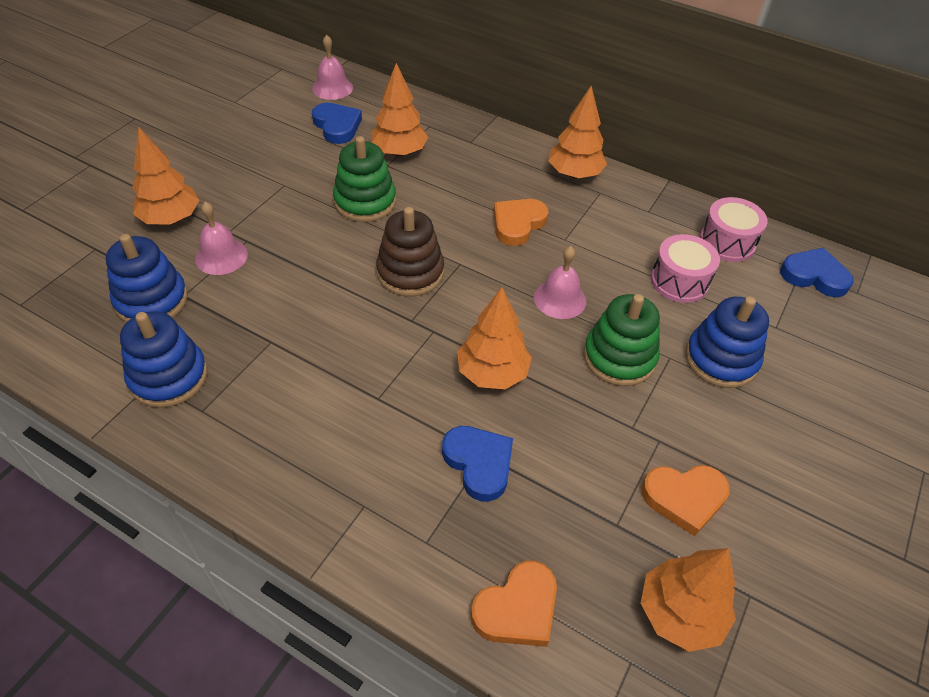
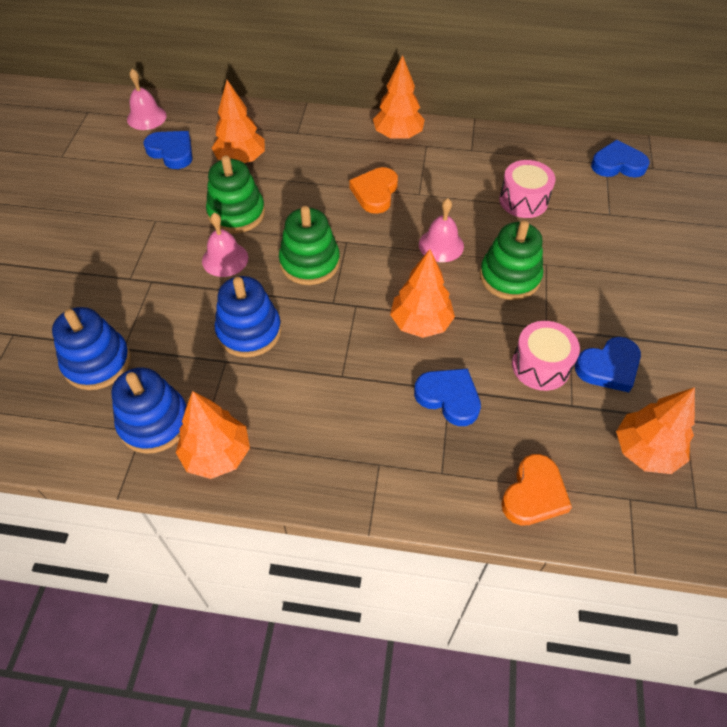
camera: 20 degrees left, 5 degrees up
(171, 218) = (68, 283): orange tree -> orange tree (217, 454)
(221, 256) = (137, 302): pink bell -> pink bell (225, 259)
(410, 272) = (309, 262): brown stacking toy -> green stacking toy
(684, 498) = (608, 367): orange heart -> blue heart
(721, 359) = (583, 252): blue stacking toy -> blue stacking toy (249, 331)
(727, 242) = (543, 157): pink drum -> pink drum (540, 366)

